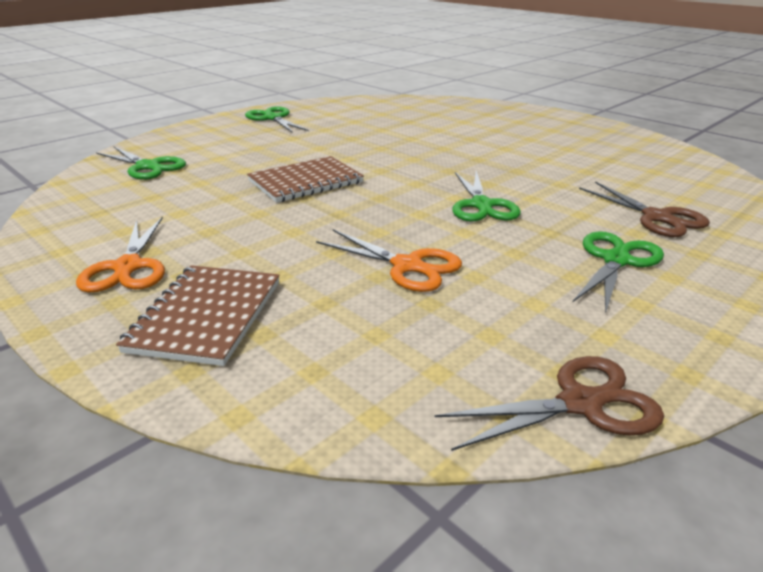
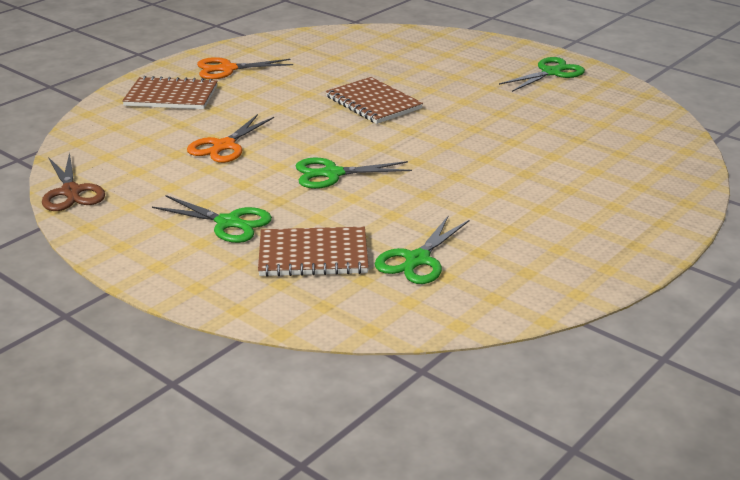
camera: 85 degrees right, 0 degrees up
(148, 166) = (394, 46): green scissors -> green scissors (417, 260)
(656, 217) = (313, 255): brown scissors -> brown notebook

